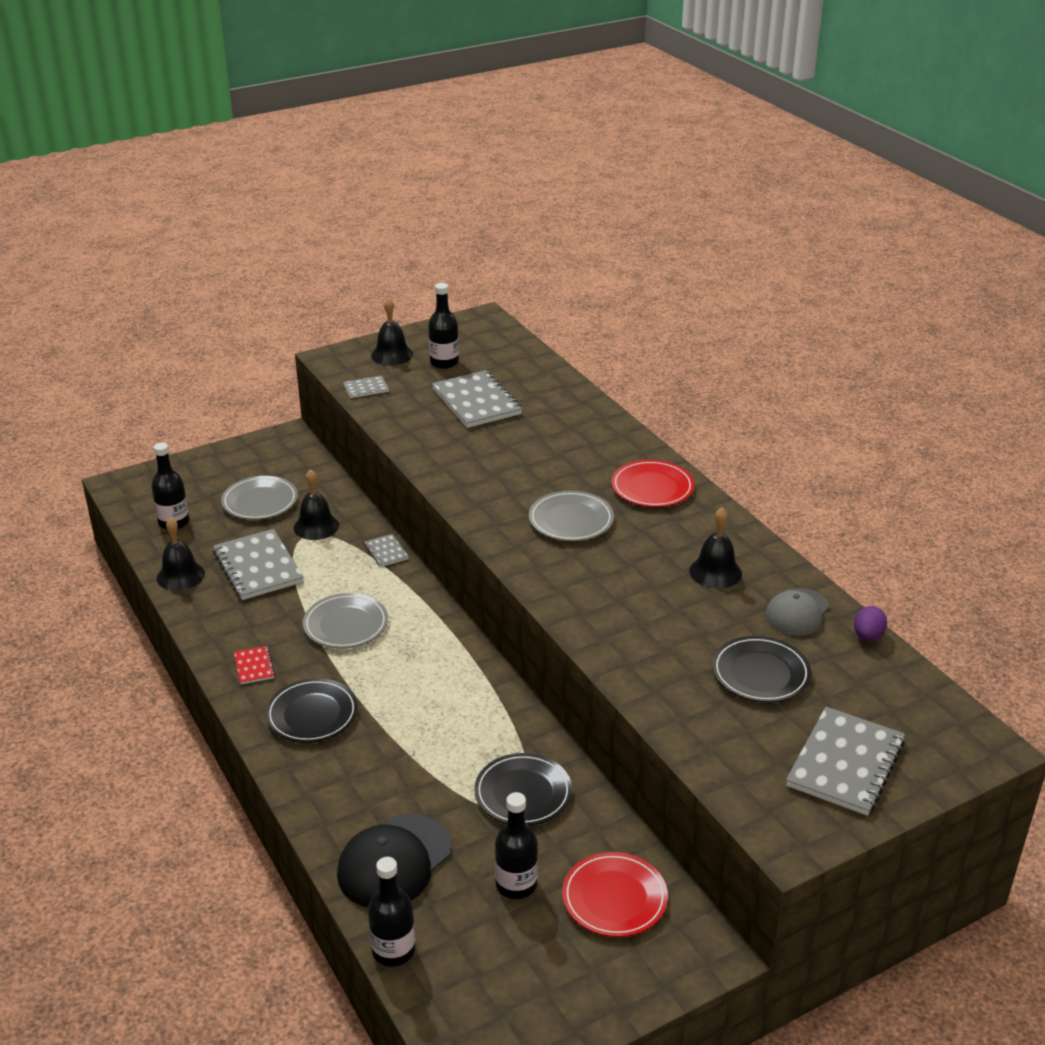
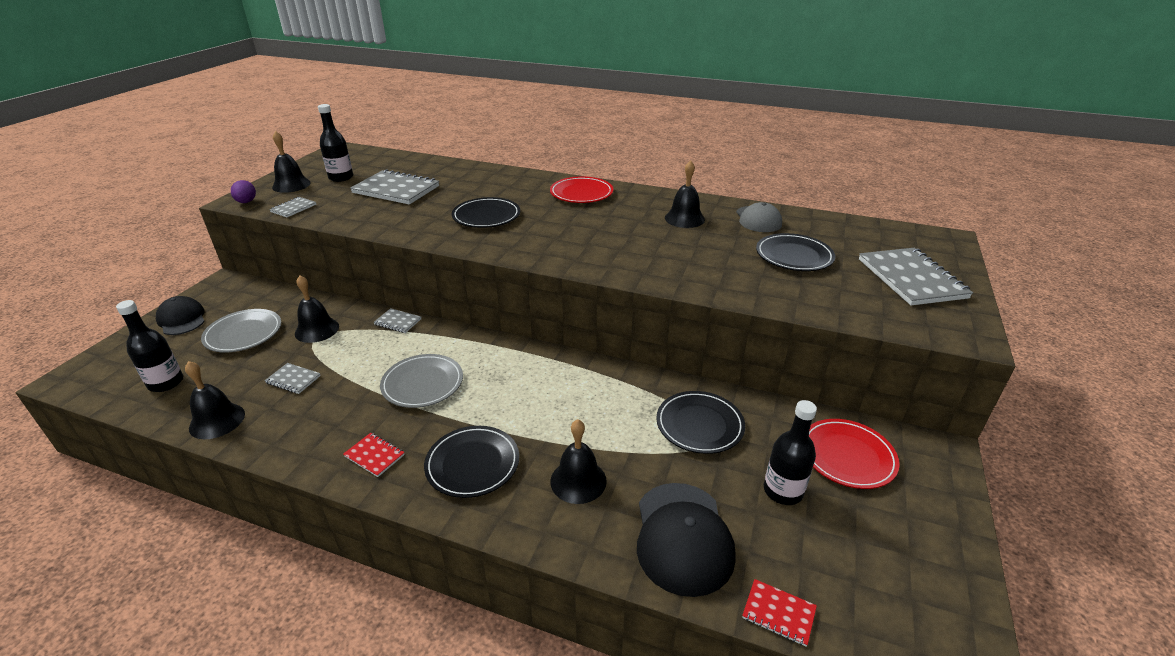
camera: 40 degrees left, 0 degrees up
(229, 463) = (182, 319): none -> black cap
(258, 567) = (293, 379): grey notebook -> grey notebook, size x0.48
(371, 774) = (578, 481): none -> black bell
(393, 950) = (778, 613): black bottle -> red notebook
(520, 475) = (486, 216): none -> black plate
(571, 520) = (557, 226): grey plate -> none
(867, 636) = (808, 215): purple egg -> purple egg (246, 202)

